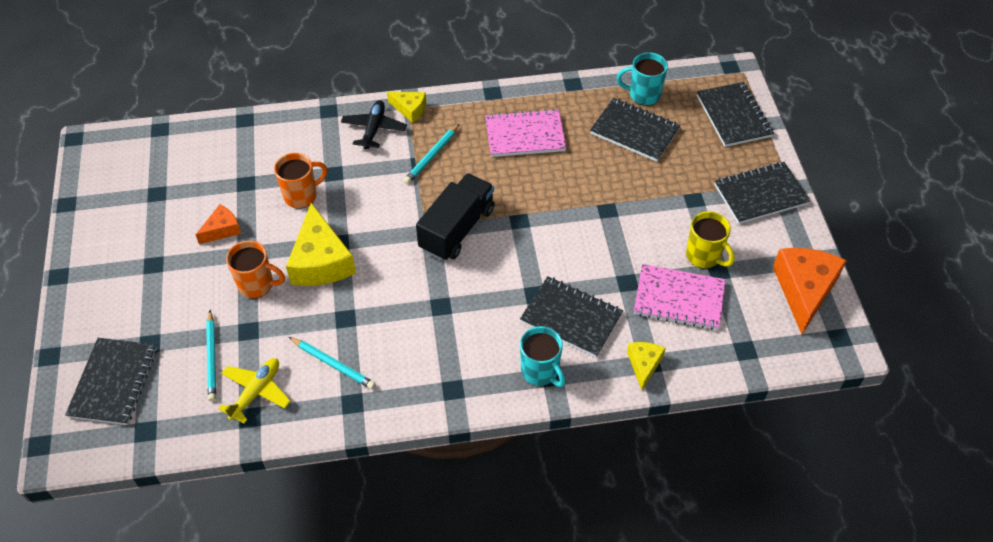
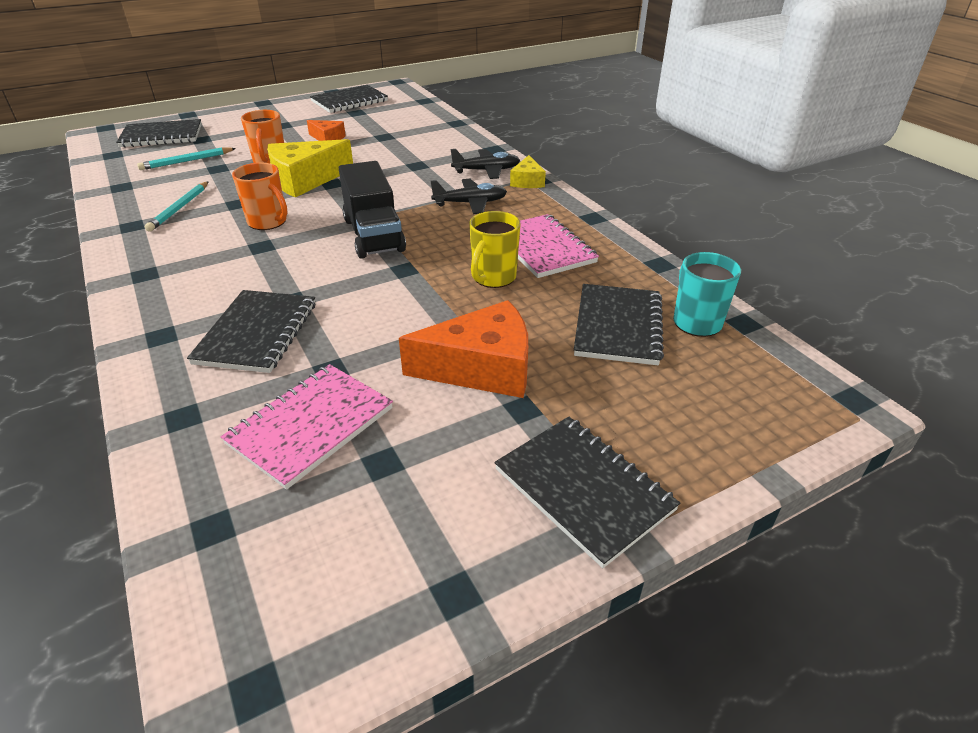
camera: 70 degrees right, 15 degrees down
(256, 392) = (148, 184): yellow plane -> none
(301, 196) = (381, 158): orange mug -> orange mug (268, 222)
(432, 156) = (470, 203): turquoise pencil -> black plane
(457, 229) = (373, 235): black truck -> black truck turned 60 degrees clockwise
(540, 371) = (168, 325): turquoise mug -> none
(644, 365) = (178, 411): yellow cheese -> none
(679, 298) = (311, 426): pink notebook -> pink notebook turned 45 degrees clockwise
(704, 256) = (407, 439): yellow mug -> yellow mug (493, 278)
(733, 116) = (742, 422): black notebook -> black notebook (349, 101)
(804, 290) = (371, 599): orange cheese -> orange cheese (482, 368)

